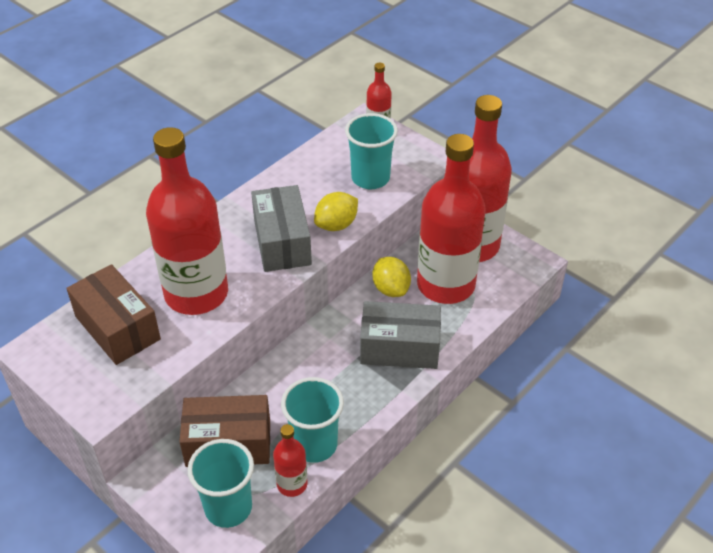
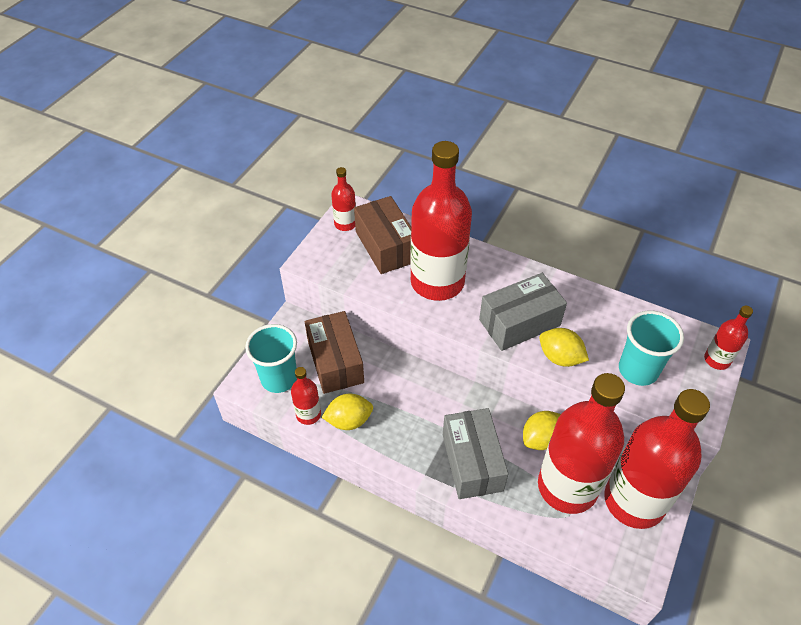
camera: 75 degrees right, 5 degrees up
(56, 360) = (345, 224): none -> red bottle
(117, 328) = (386, 246): brown box -> brown box turned 60 degrees counterclockwise
(314, 445) = (349, 420): turquoise cup -> yellow lemon

